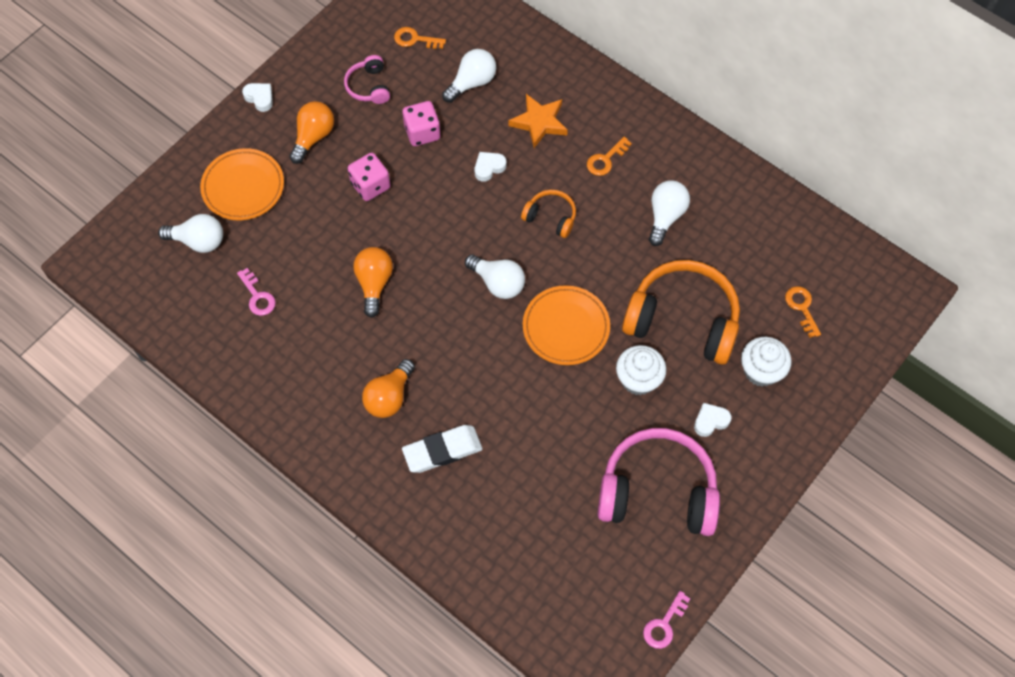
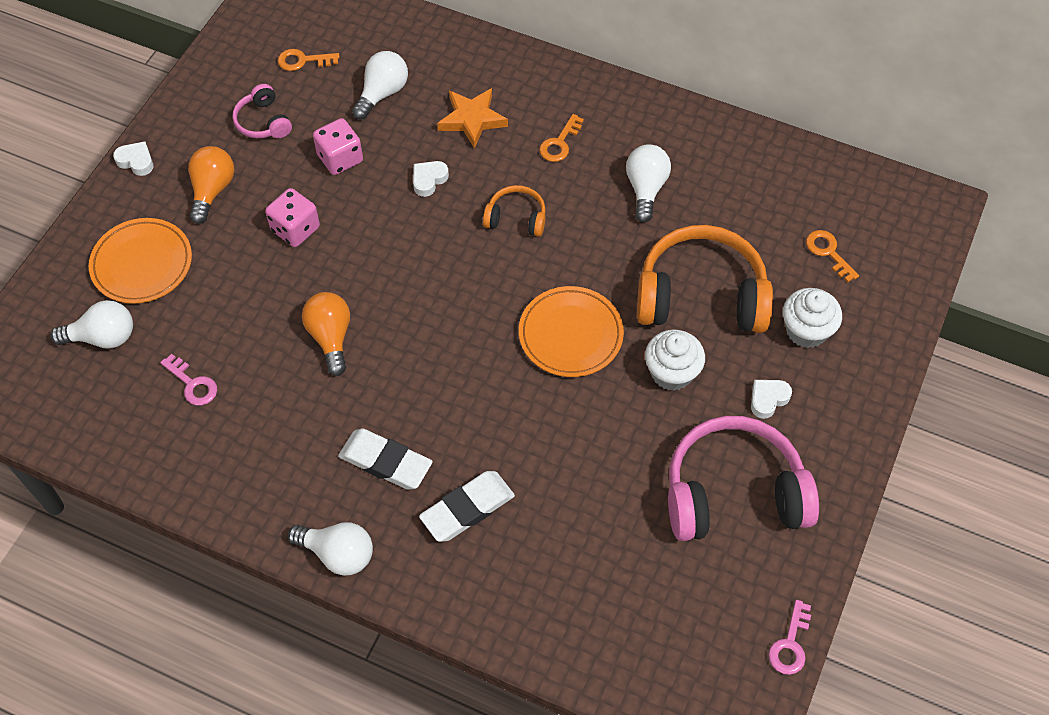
camera: 15 degrees left, 5 degrees down
(389, 397) = (385, 462): orange light bulb -> white eraser
(498, 283) = (477, 304): white light bulb -> white light bulb (338, 554)

